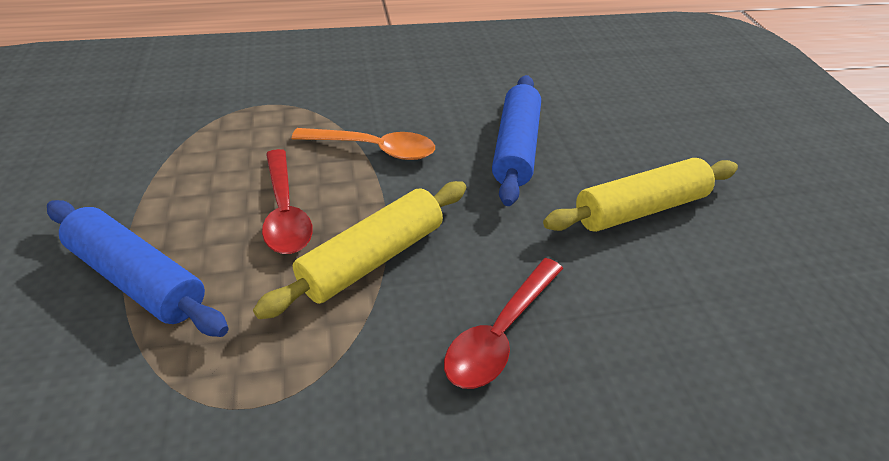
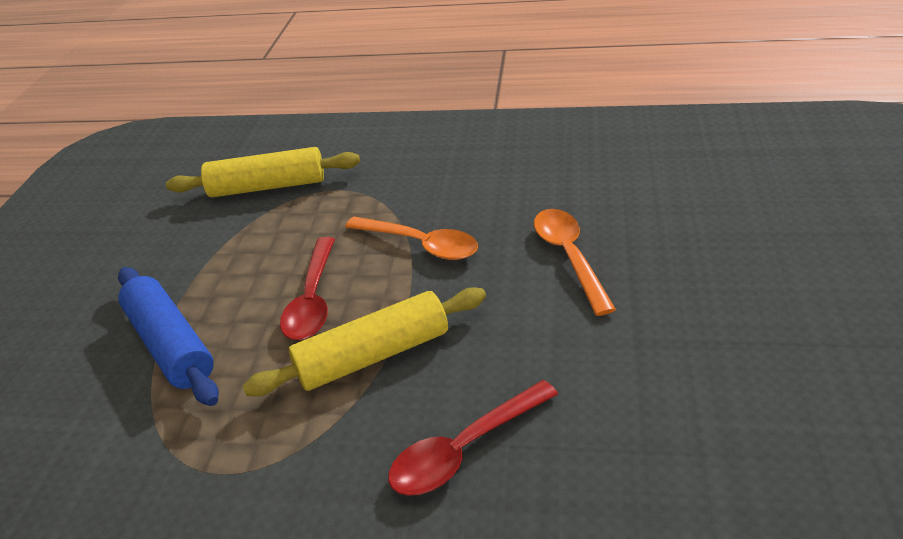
camera: 25 degrees right, 5 degrees down
(516, 148) = (569, 257): blue rolling pin -> orange spoon
(639, 208) = (681, 341): yellow rolling pin -> yellow rolling pin (268, 186)

